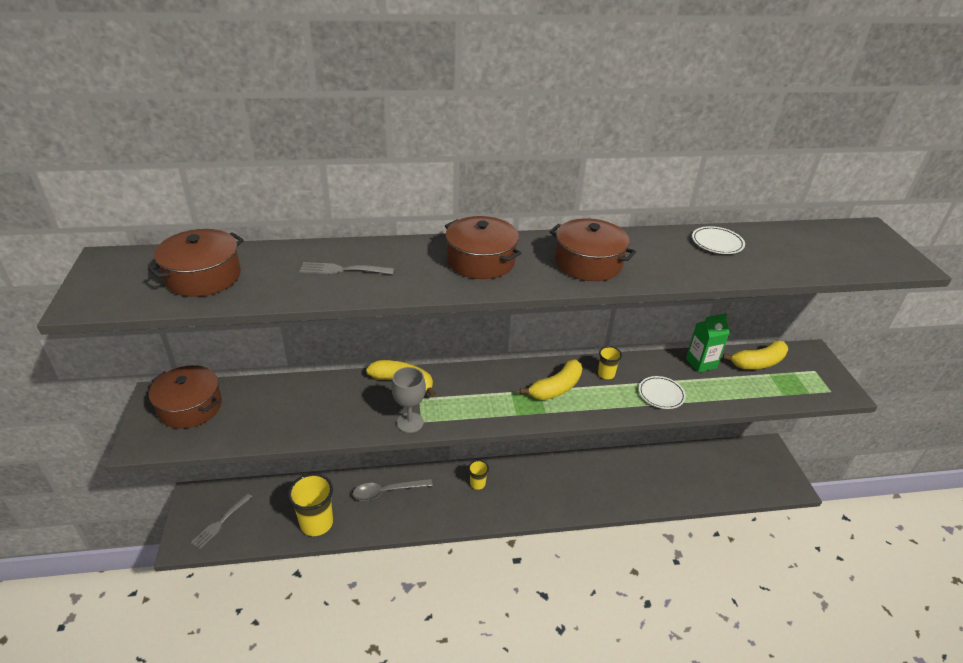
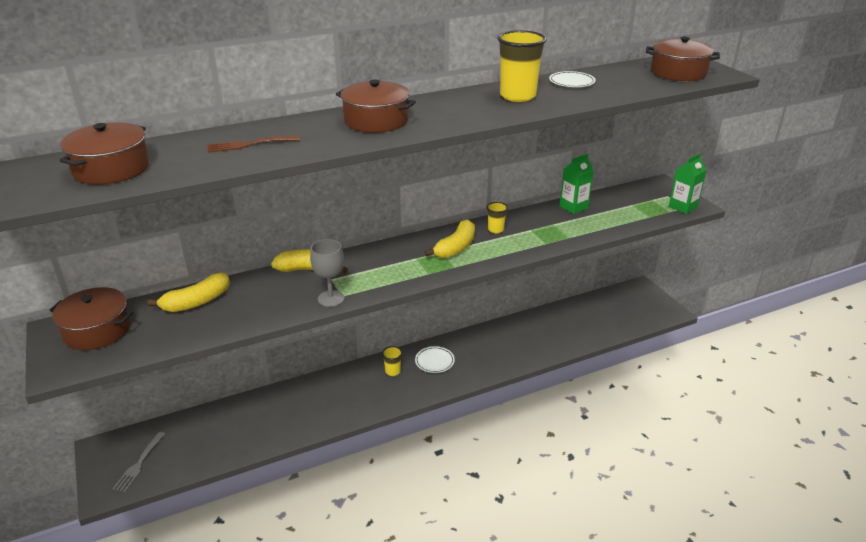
camera: 15 degrees left, 5 degrees down
(316, 523) = (243, 440): yellow cup -> yellow cup (517, 96)
(343, 270) = (250, 144): grey fork -> brown fork
(387, 491) = (305, 397): grey spoon -> none
(588, 263) = (471, 109): brown pot -> brown pot (678, 73)
(661, 394) = (549, 235): white plate -> white plate (434, 361)
(758, 363) = (620, 198): yellow banana -> yellow banana (197, 302)
(827, 390) = (683, 207): none -> green carton

